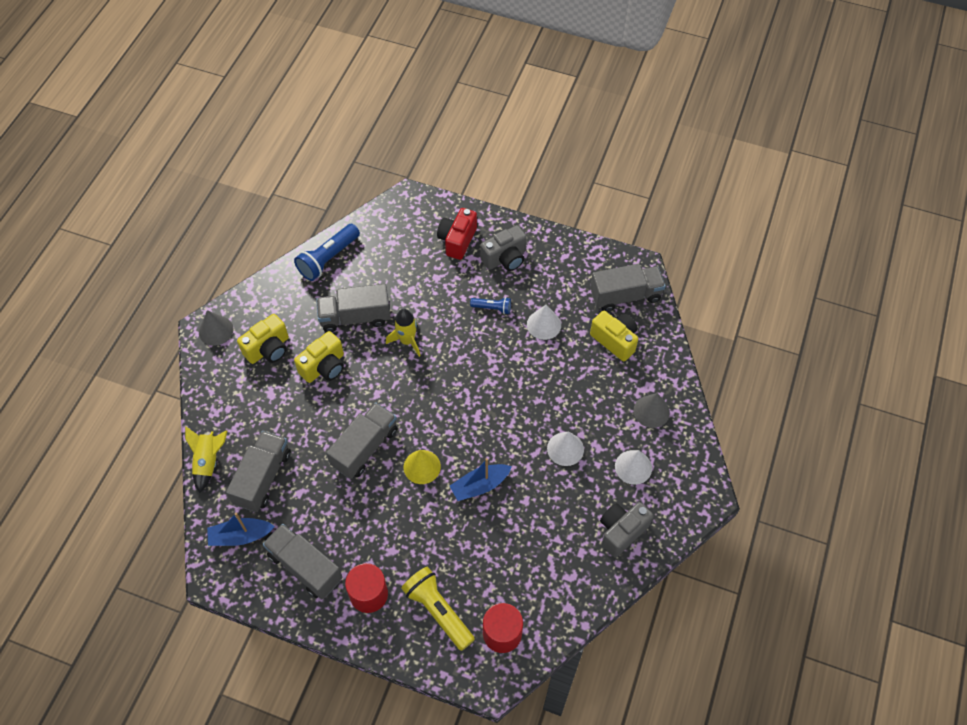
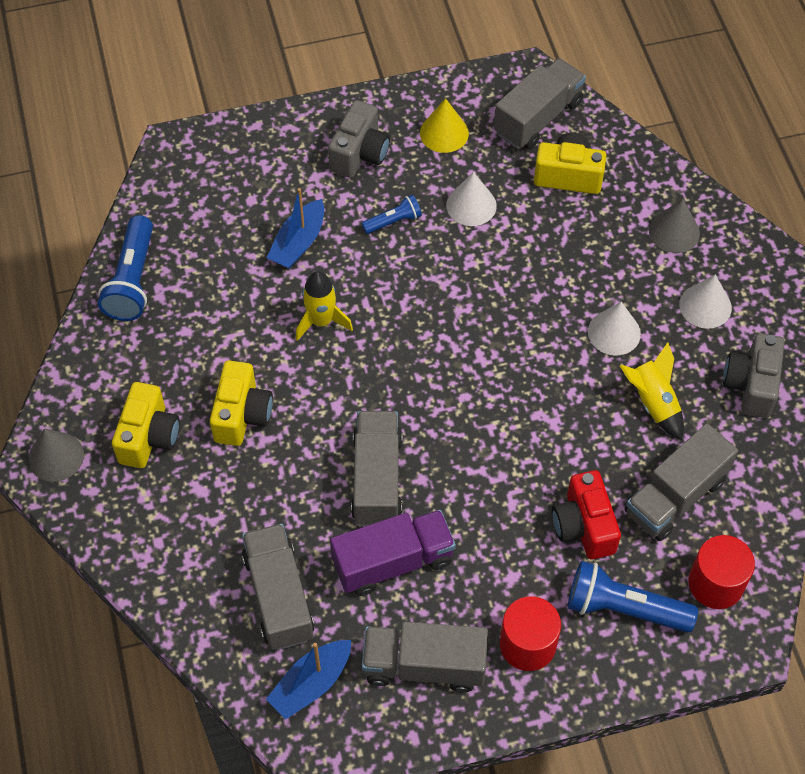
camera: 35 degrees left, 0 degrees up
(208, 461) = (190, 622): yellow rocket -> yellow rocket (652, 402)
(336, 499) = (393, 562): none -> purple truck
(355, 317) = (230, 331): grey truck -> grey truck (675, 496)
(422, 466) = (465, 457): yellow cone -> yellow cone (444, 133)
(438, 611) = (623, 608): yellow flashlight -> blue flashlight
(457, 240) = (282, 165): red camera -> red camera (583, 526)
(480, 485) = (552, 435): blue boat -> blue boat (298, 243)

